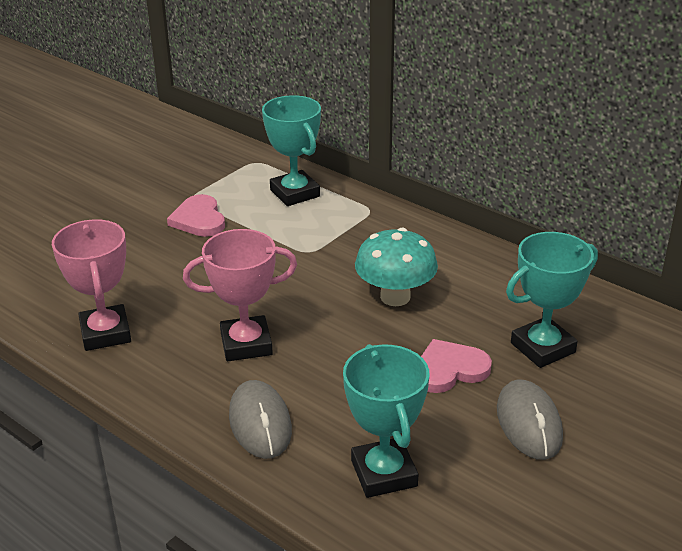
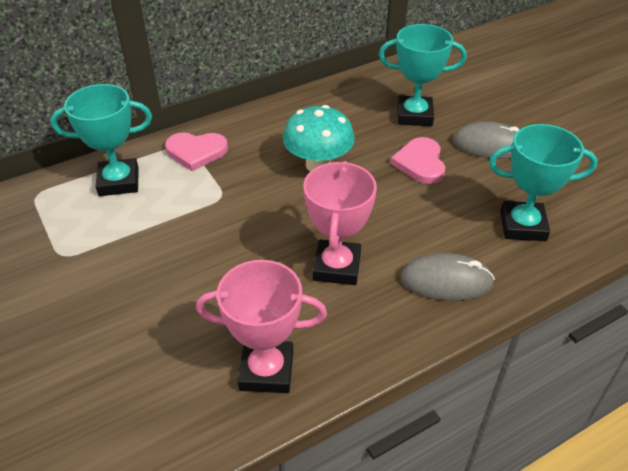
camera: 70 degrees left, 10 degrees up
(199, 219) = (110, 258): pink heart -> pink heart (196, 152)
(543, 348) = (414, 115): turquoise trophy -> turquoise trophy turned 75 degrees counterclockwise

